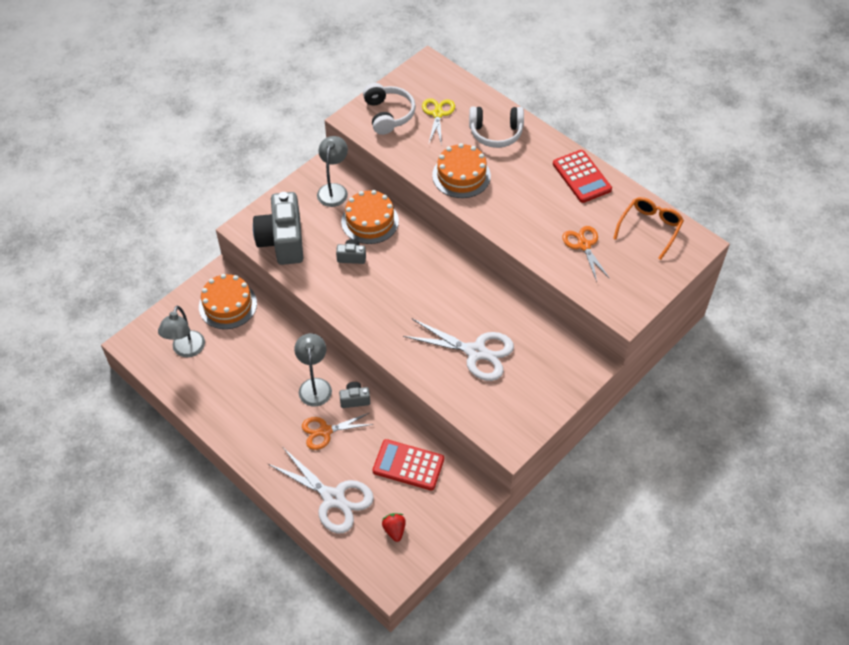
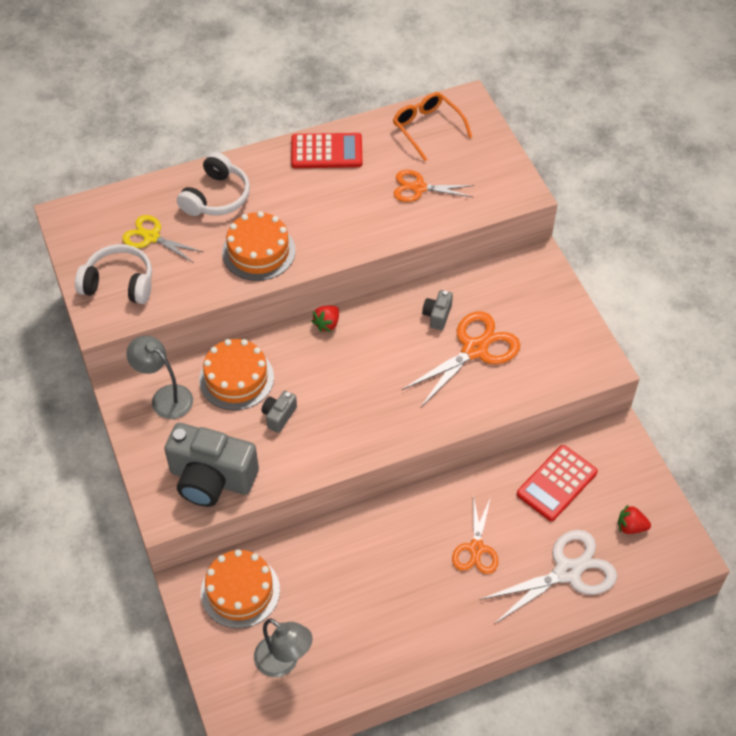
camera: 65 degrees left, 0 degrees up
(315, 385) = (409, 537): grey lamp -> none
(355, 399) = (448, 503): grey camera -> grey camera (437, 315)
(446, 253) = (327, 324): none -> red strawberry
(476, 352) = (474, 349): white scissors -> orange scissors

